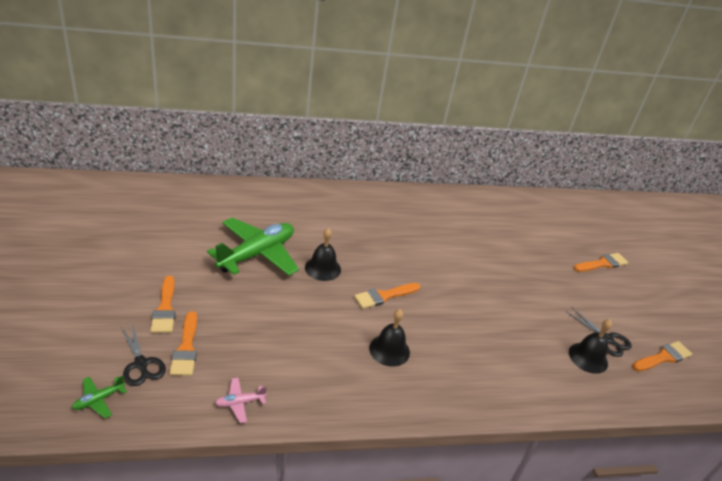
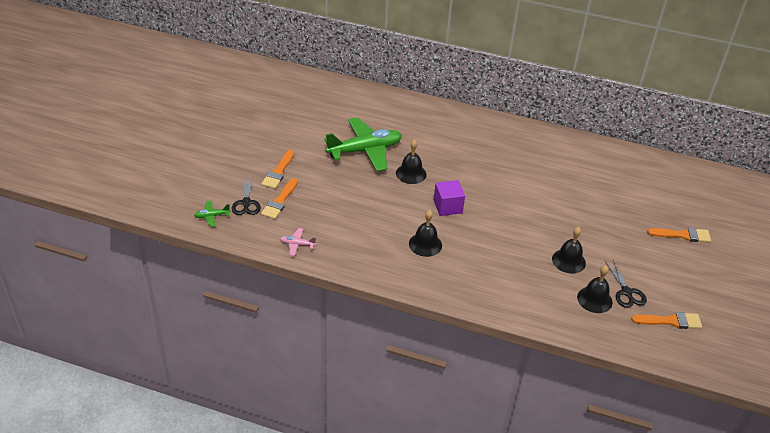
camera: 30 degrees right, 5 degrees up
(384, 296) = (447, 206): orange brush -> purple cube
(535, 321) = (568, 261): none -> black bell

